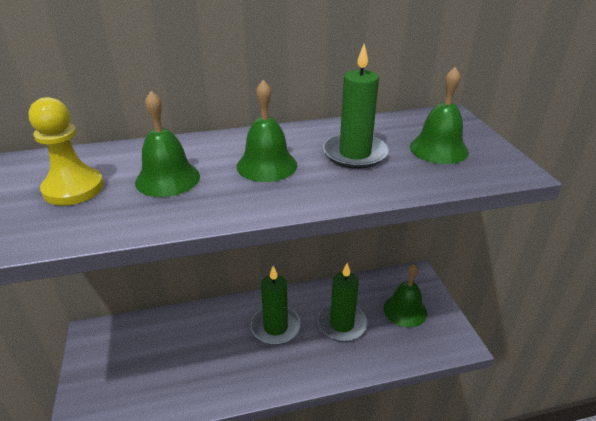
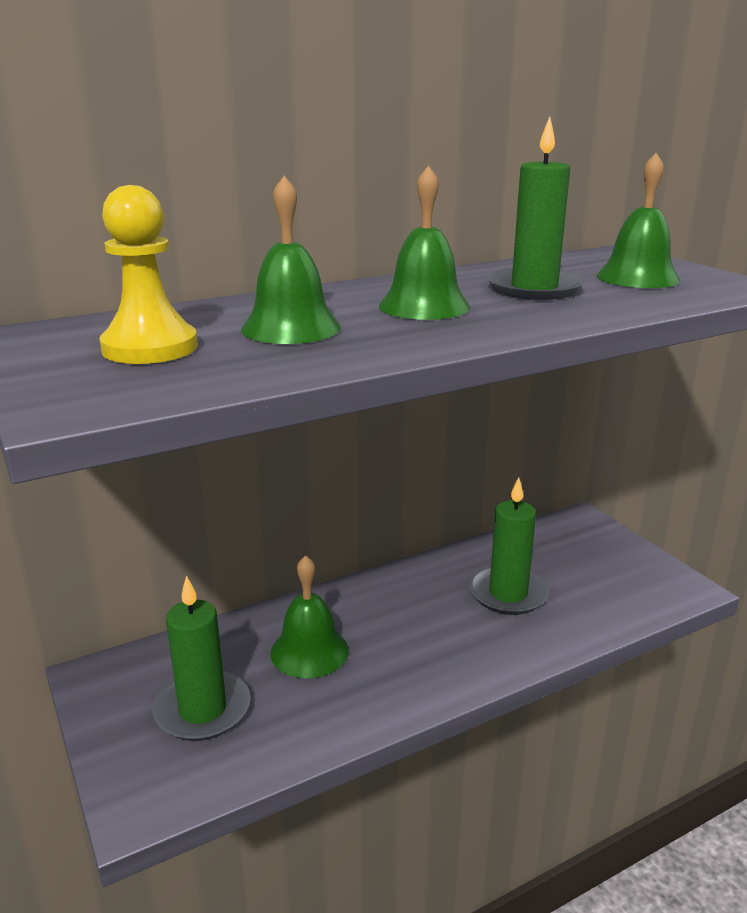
camera: 15 degrees left, 10 degrees down
(275, 327) = (409, 614): green candle -> green candle (203, 710)
(405, 310) = (589, 563): green bell -> green bell (309, 651)

